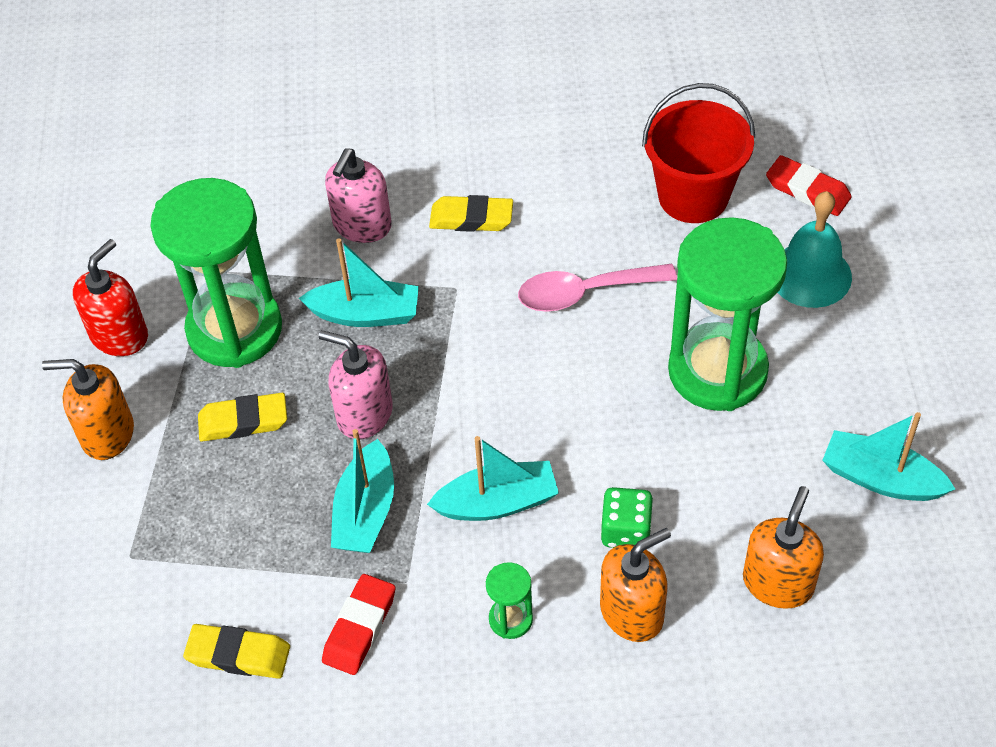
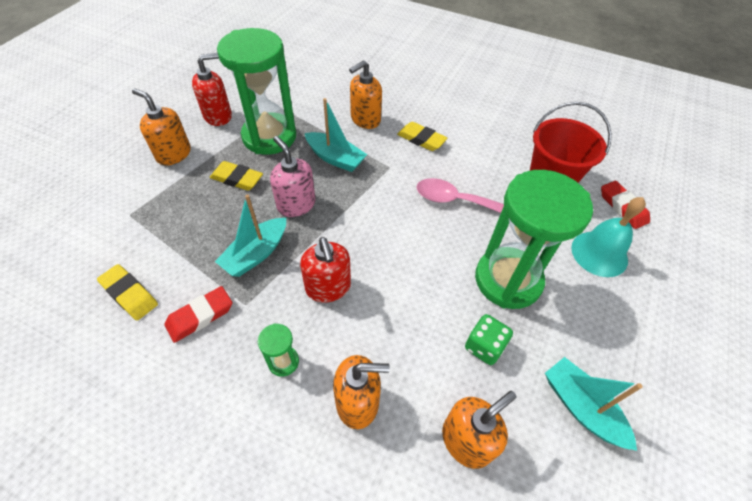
camera: 25 degrees right, 0 degrees up
(362, 226) = (365, 119): pink soap dispenser -> orange soap dispenser
(497, 502) = (328, 287): turquoise boat -> red soap dispenser
(626, 531) = (389, 346): green dice -> green dice (484, 346)

